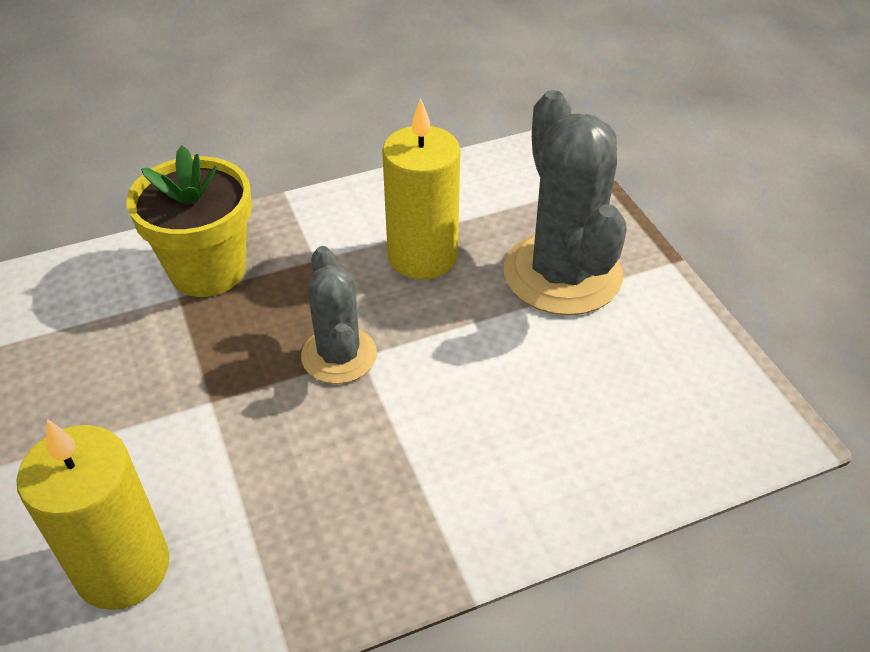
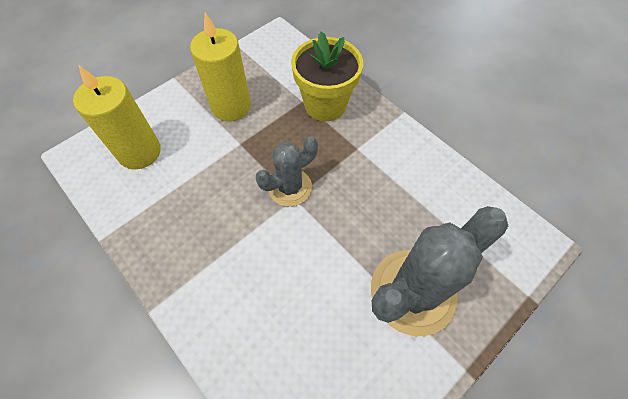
camera: 70 degrees right, 15 degrees up
(422, 256) = (386, 201): yellow candle -> yellow candle (231, 106)

